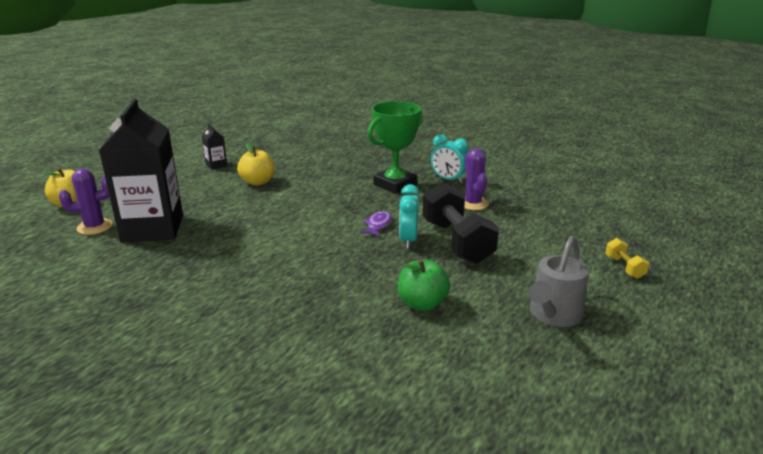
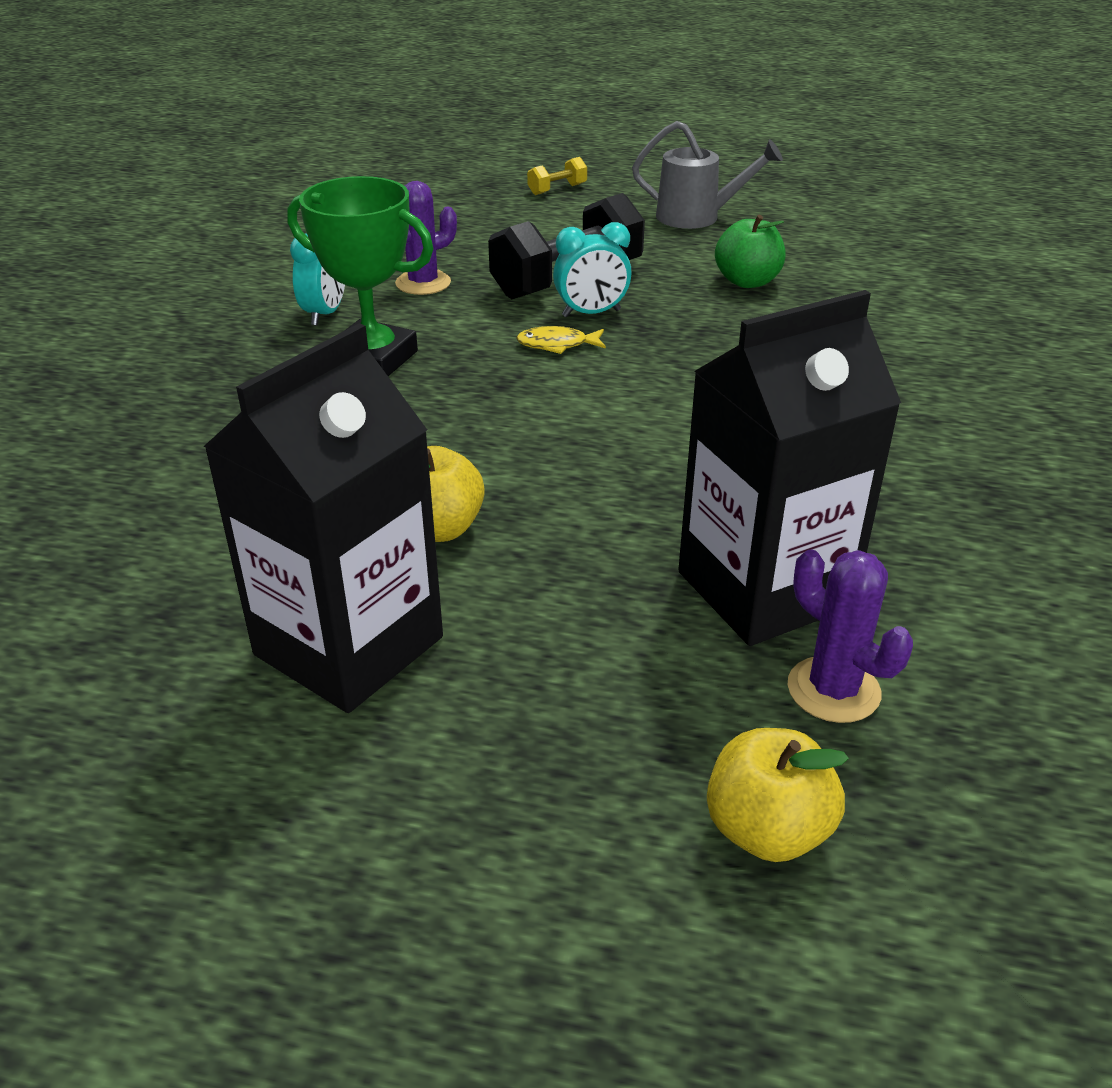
camera: 110 degrees left, 10 degrees up
(216, 165) = (349, 646): black carton -> black carton, size x2.50
(378, 225) = (557, 345): purple fish -> yellow fish

